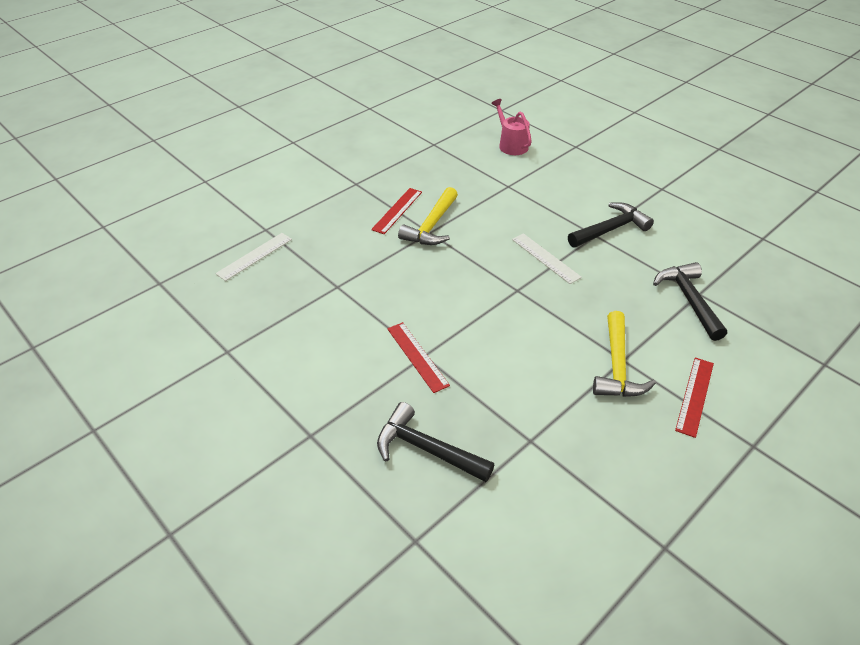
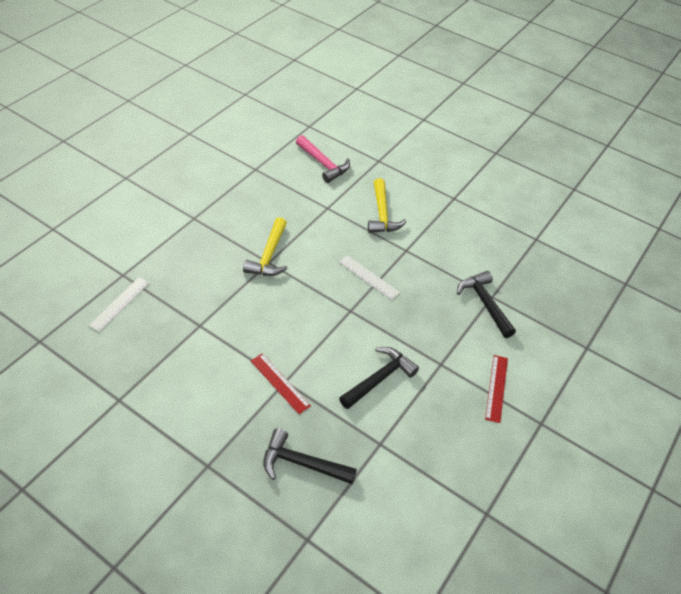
camera: 15 degrees left, 5 degrees up
(397, 210) = (236, 243): red ruler -> none
(511, 145) = (323, 164): pink watering can -> pink hammer
(611, 229) = (417, 243): black hammer -> black hammer (379, 378)
(617, 366) = (437, 371): yellow hammer -> yellow hammer (382, 214)

